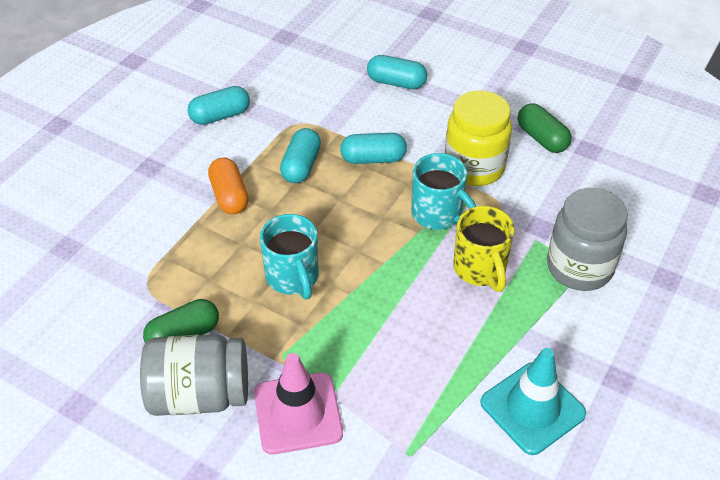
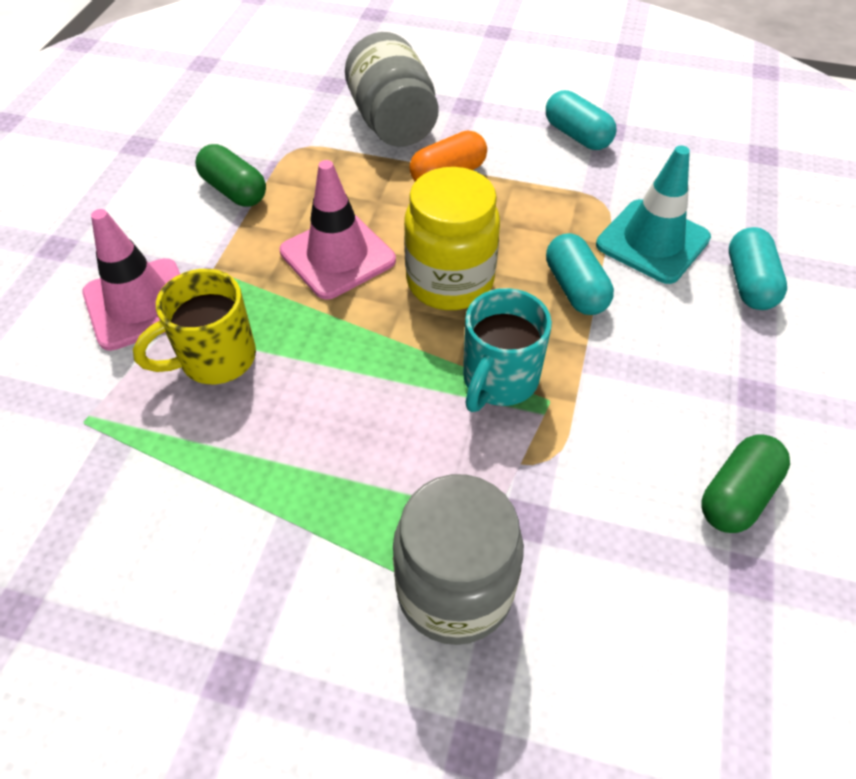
camera: 75 degrees right, 5 degrees up
(199, 394) = (158, 221): grey jar -> grey jar (393, 122)
(293, 277) = (337, 256): turquoise mug -> pink traffic cone
(301, 166) = (527, 222): turquoise capsule -> none
(474, 167) = (617, 408): yellow jar -> yellow jar (450, 282)
(480, 269) = (408, 449): yellow mug -> yellow mug (215, 359)
(532, 408) = (164, 554): turquoise traffic cone -> turquoise traffic cone (652, 241)

